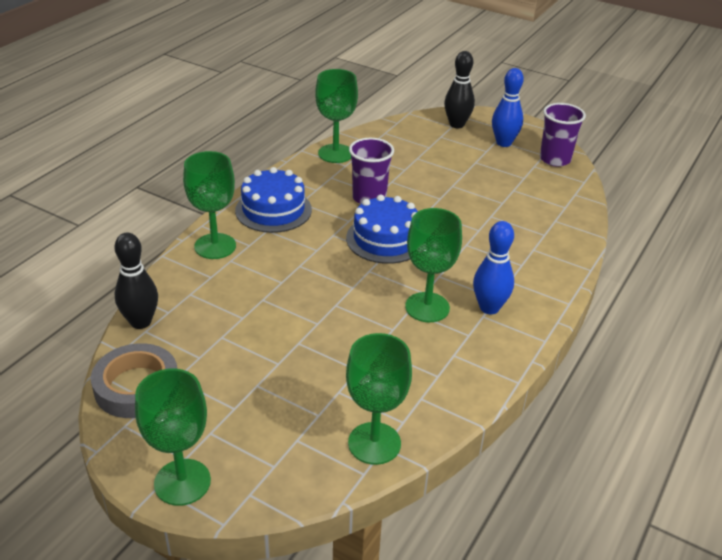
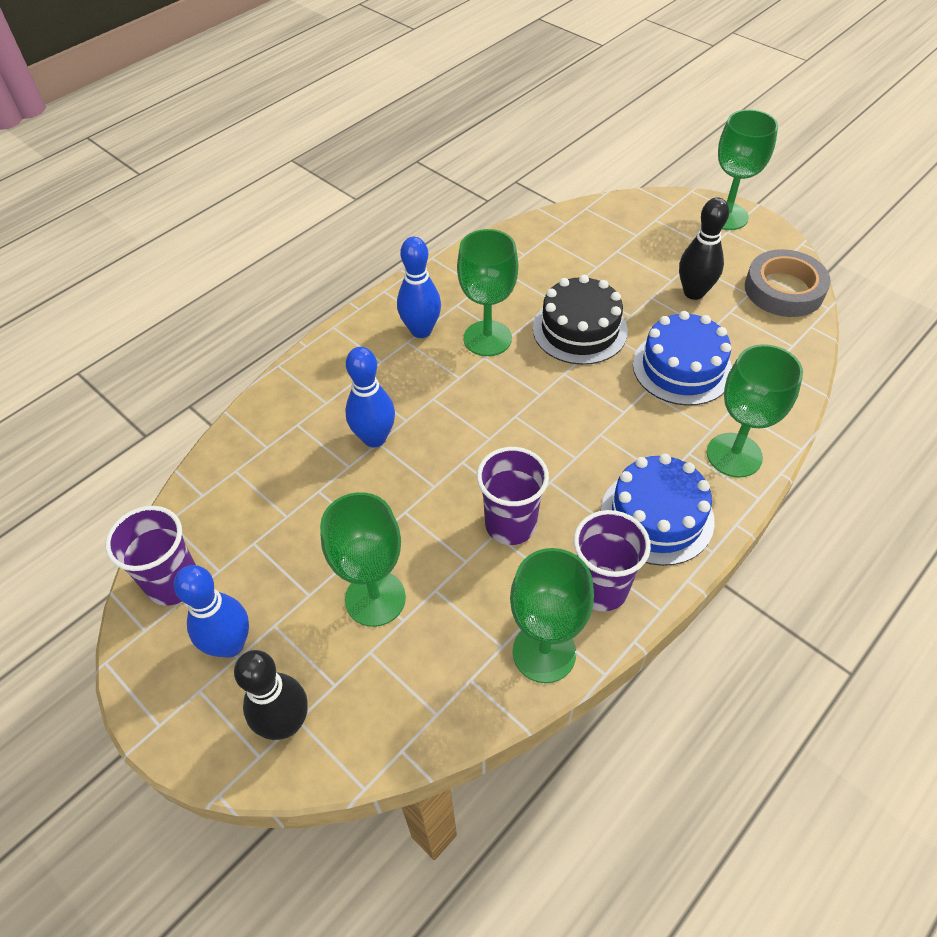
camera: 165 degrees left, 15 degrees up
(141, 322) = (800, 355): black bowling pin -> black bowling pin (694, 292)
(307, 177) = (601, 588): none -> purple cup
(345, 323) = (579, 329): none -> black cake
(374, 443) = (573, 225): green goblet -> green goblet (375, 598)
(385, 239) = (507, 440): blue cake -> blue cake (682, 368)
(482, 231) = (374, 438): none -> blue bowling pin

